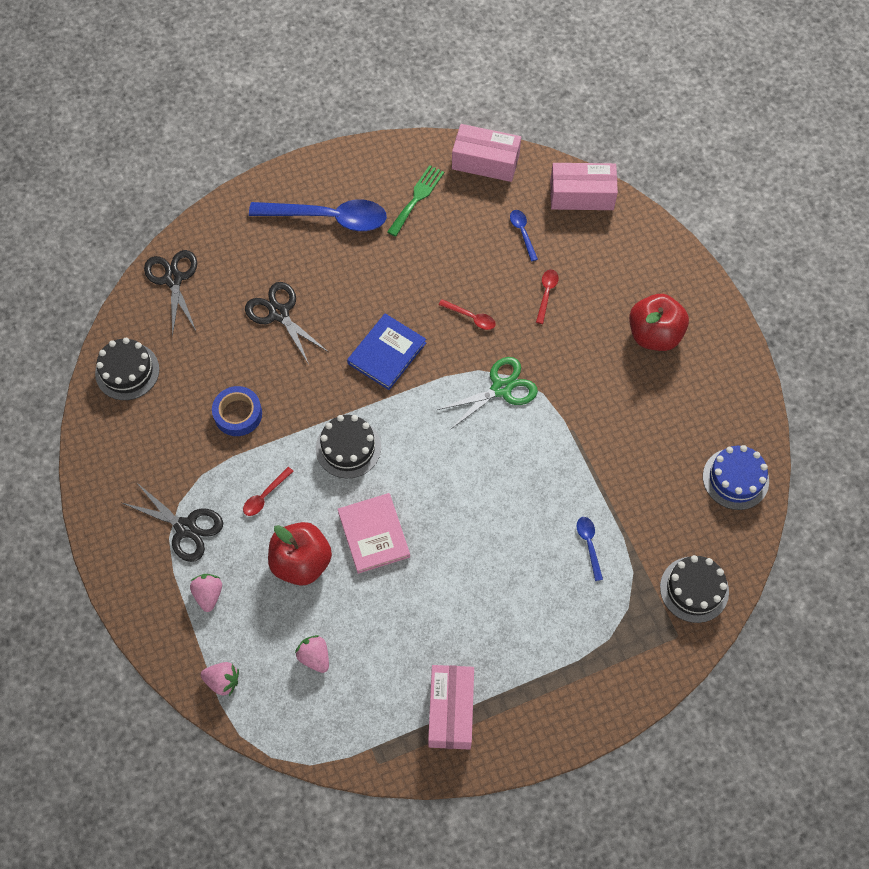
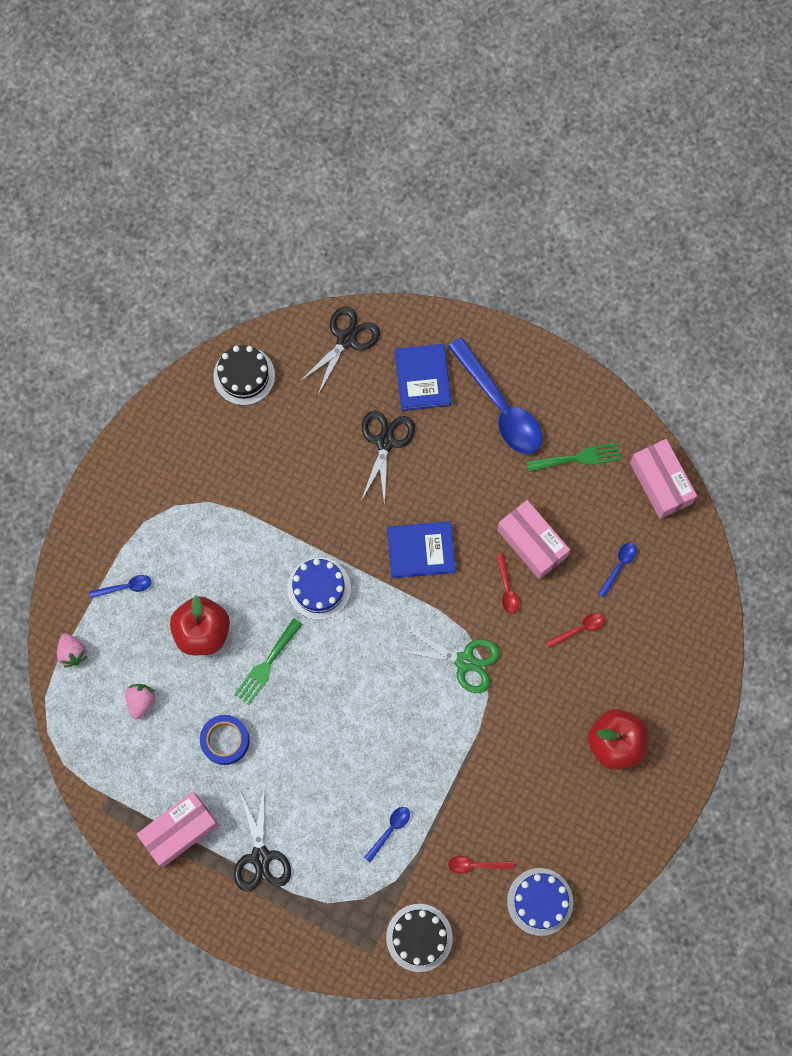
camera: 50 degrees right, 10 degrees up
(186, 528) = (160, 527): black scissors -> black scissors (260, 857)
(208, 594) = (125, 587): pink strawberry -> blue spoon
(238, 414) = (278, 485): blue tape -> blue tape (225, 740)
(256, 251) = (422, 378): none -> blue book
(265, 496) = (231, 561): red spoon -> red spoon (475, 865)
(348, 448) = (319, 588): black cake -> blue cake
(374, 534) = (266, 665): pink book -> green fork
(581, 195) = (696, 584): pink box -> pink box (532, 543)

